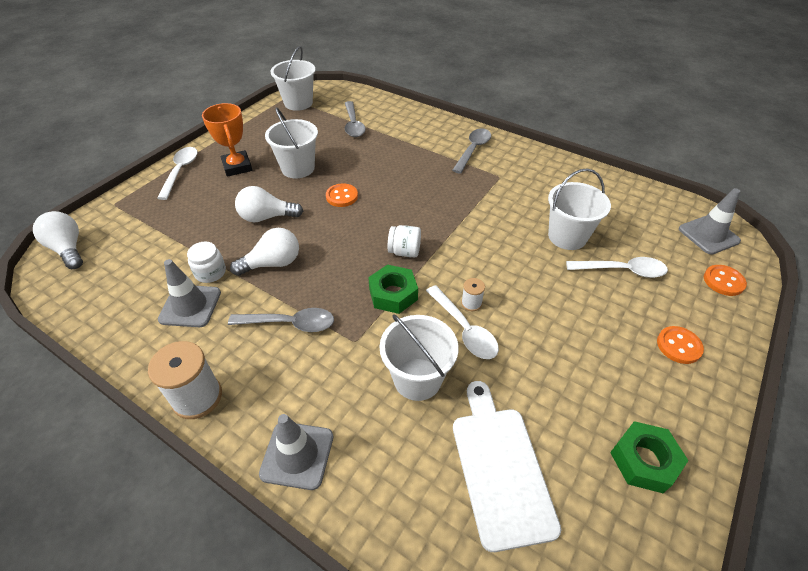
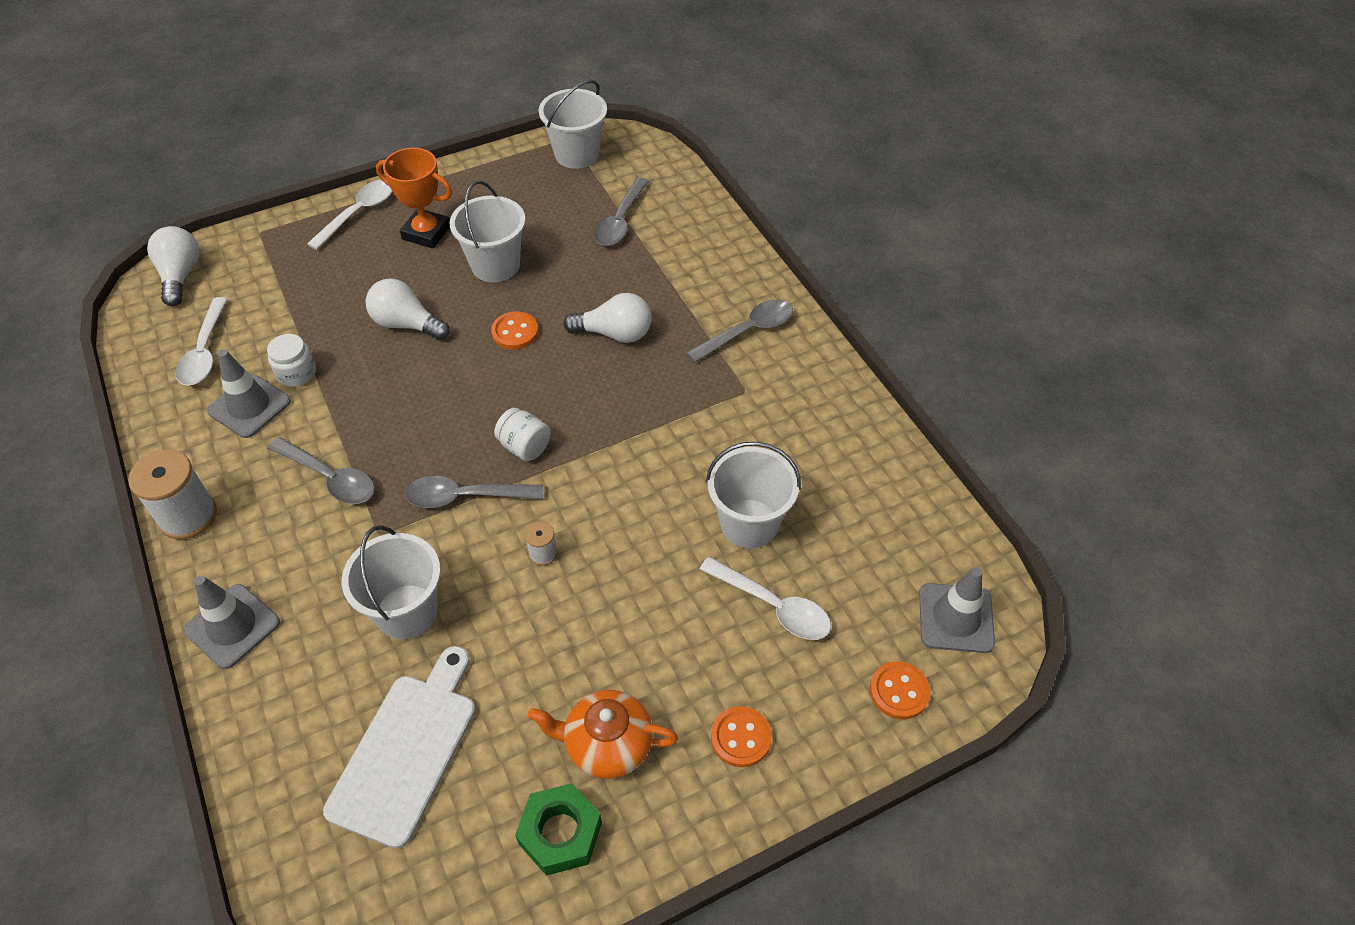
camera: 30 degrees right, 5 degrees up
(237, 167) = (426, 233): orange trophy -> orange trophy turned 75 degrees counterclockwise
(272, 263) = (367, 392): white light bulb -> white light bulb (615, 333)
(393, 294) = (465, 497): green nut -> grey spoon
(464, 329) = (506, 581): white spoon -> white spoon (205, 351)
(615, 391) = (607, 744): none -> orange teapot

